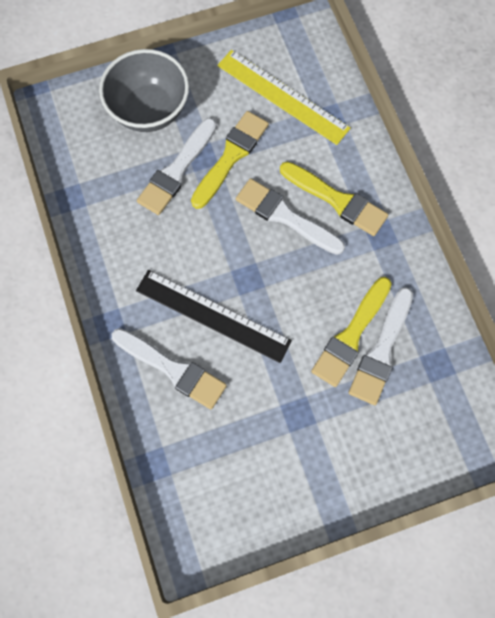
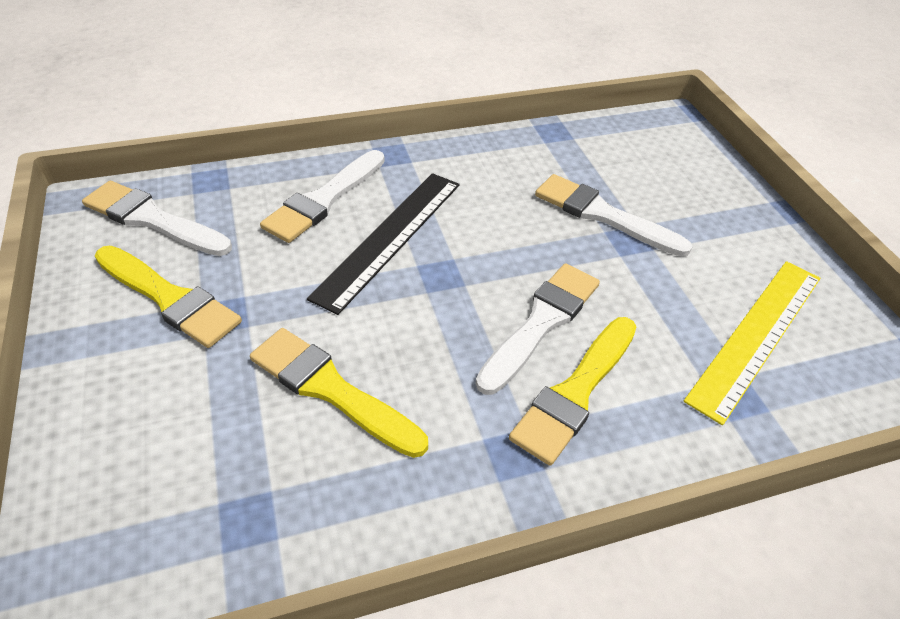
camera: 90 degrees right, 25 degrees down
(149, 110) = (689, 195): grey bowl -> none
(231, 156) = (634, 268): yellow brush -> yellow brush (170, 298)
(381, 351) = (295, 430): white brush -> white brush (152, 219)

